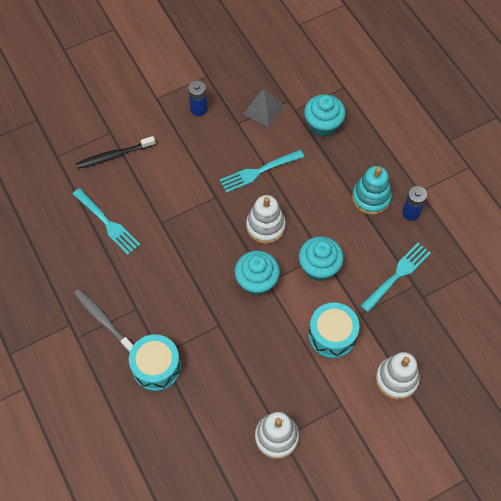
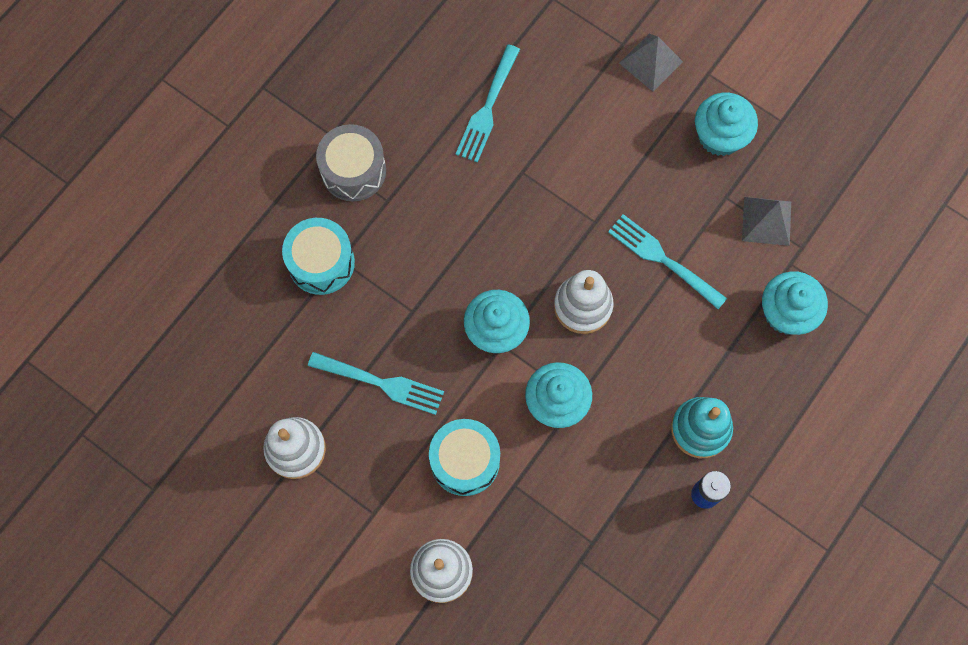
camera: 65 degrees right, 10 degrees up
(103, 320) = (353, 171): grey toothbrush -> grey drum
(114, 155) = (590, 66): black toothbrush -> none
(131, 123) = (650, 62): none -> grey pyramid
(199, 109) = (720, 136): blue battery -> turquoise cupcake
(397, 276) = (595, 513): turquoise fork -> turquoise fork (380, 383)

